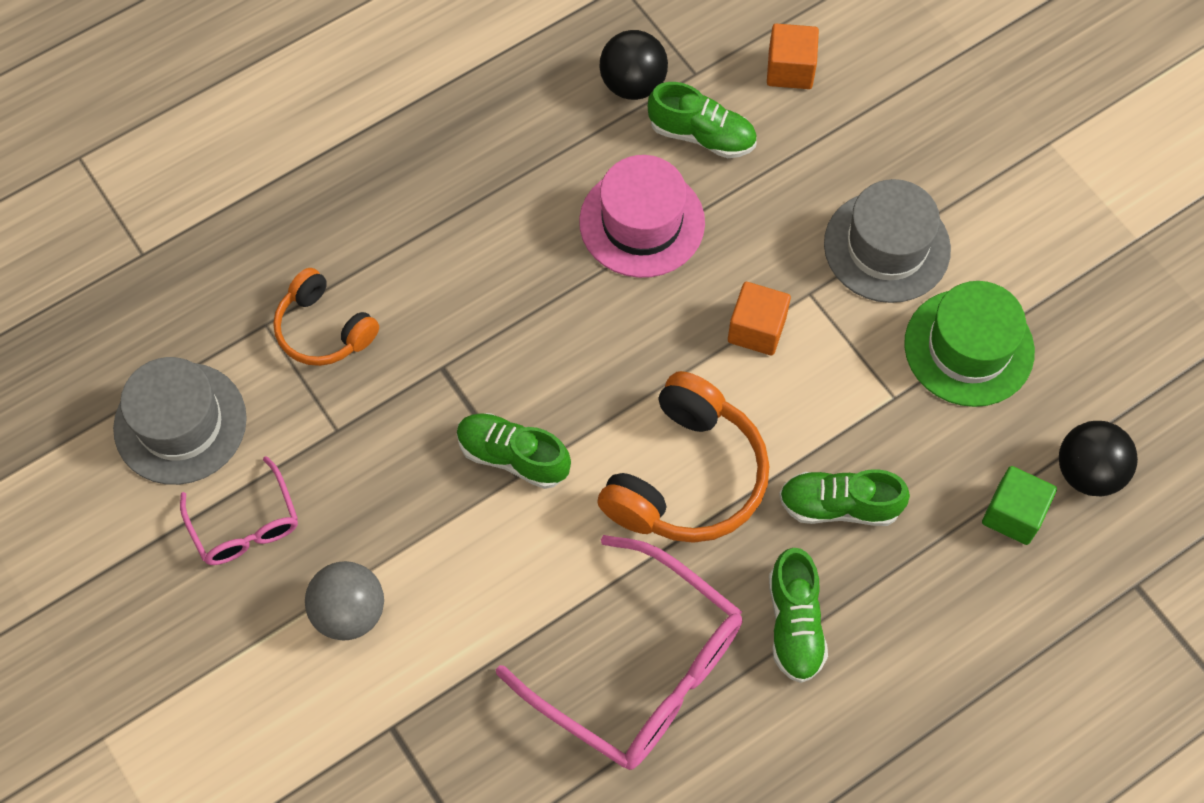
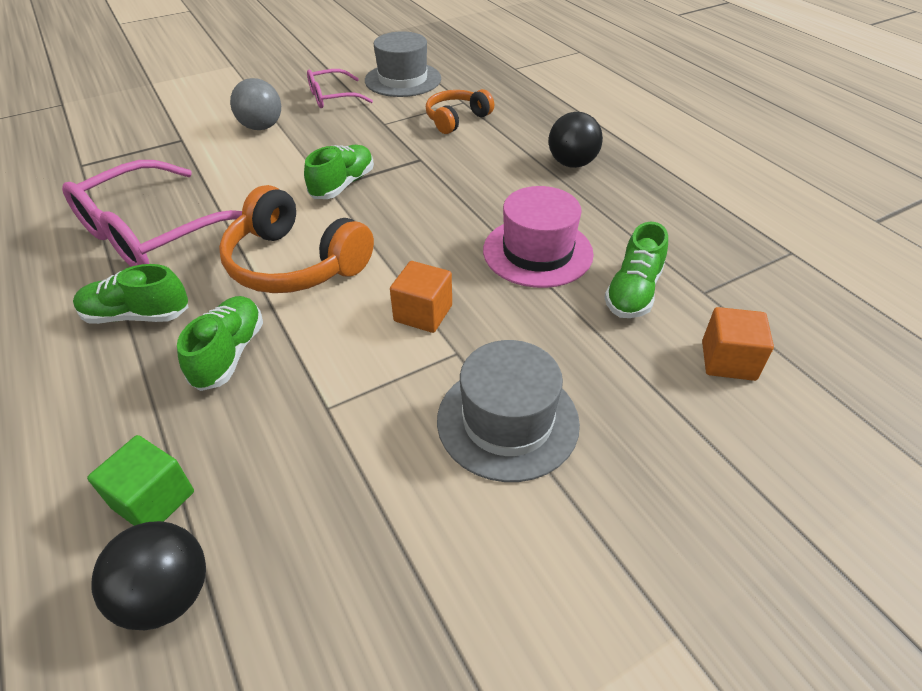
camera: 95 degrees right, 20 degrees down
(633, 84) = (682, 253): black ball -> black ball (572, 163)
(969, 347) = (369, 484): green hat -> none

